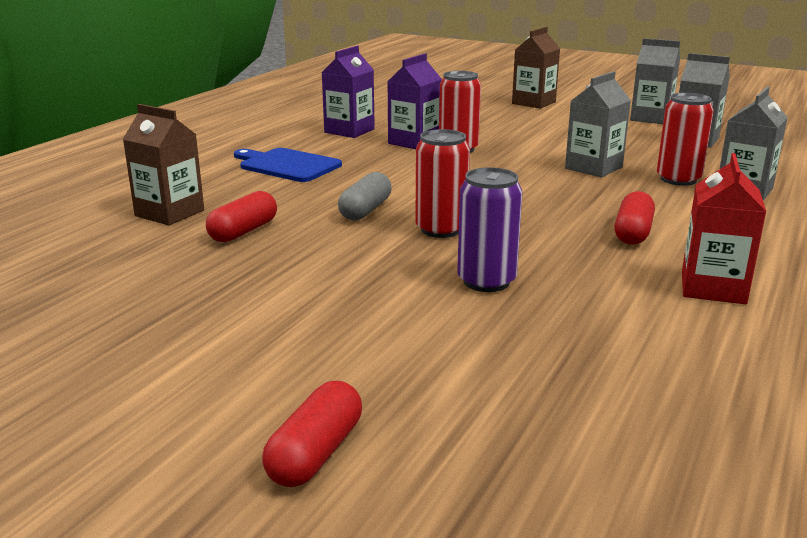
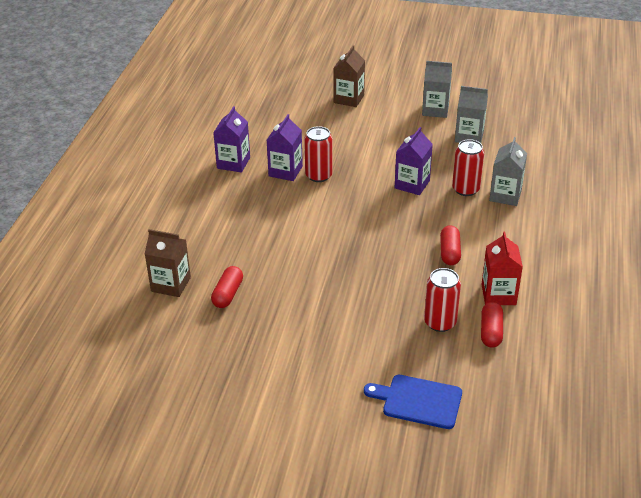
camera: 15 degrees left, 15 degrees up
(287, 165) = (214, 216): blue cutting board -> blue cutting board (418, 401)
(315, 453) = (351, 443): red capsule -> red capsule (491, 332)
(365, 210) = (289, 259): grey capsule -> none
(441, 229) = (342, 270): red can -> red can (440, 322)
(486, 281) = (383, 312): purple can -> none
(593, 168) = (412, 184): grey carton -> purple carton

